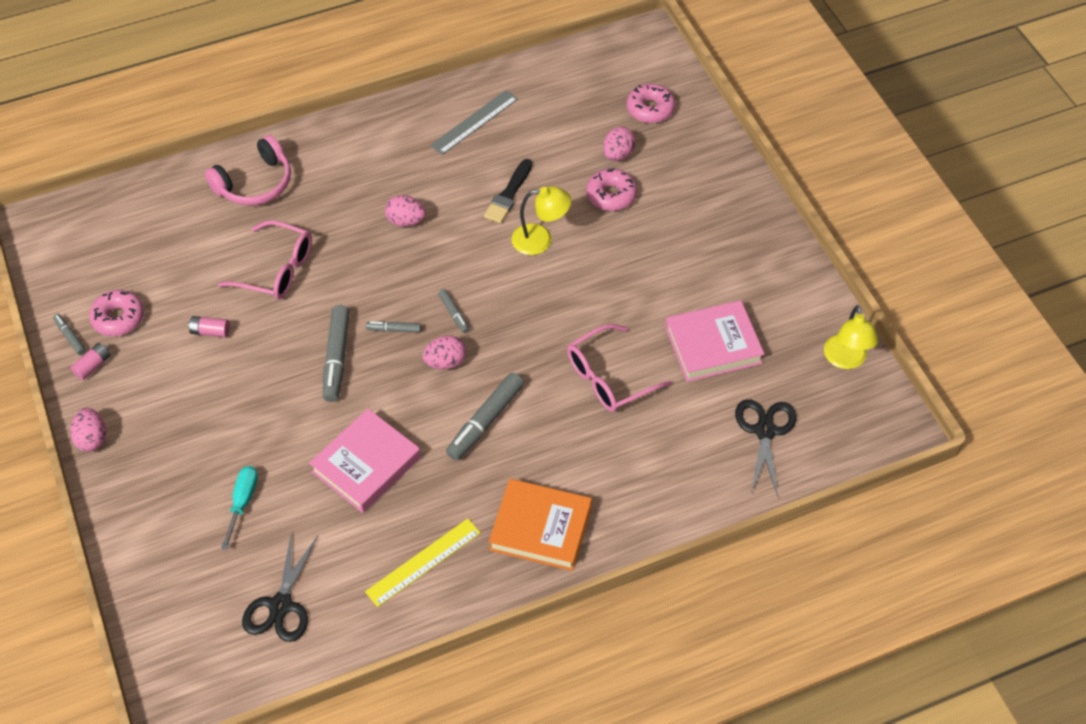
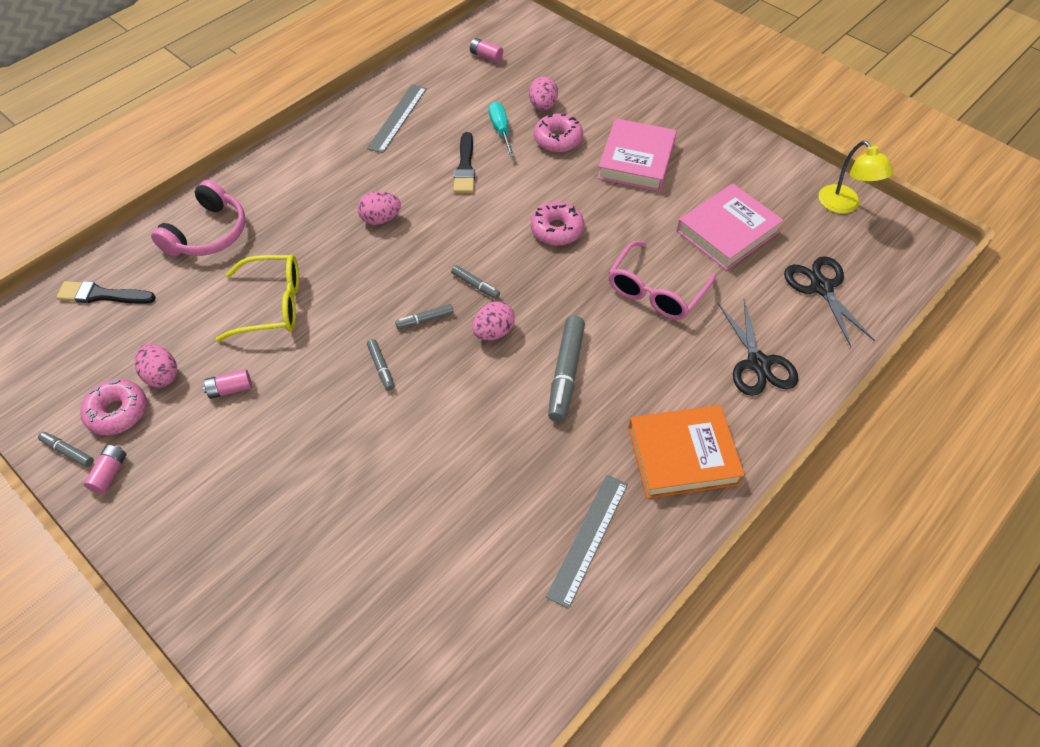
camera: 25 degrees left, 0 degrees up
(92, 438) = (145, 554): pink egg -> pink egg (162, 375)
(147, 211) = (102, 295): none -> black brush
(243, 502) = (358, 555): turquoise screwdriver -> turquoise screwdriver (501, 130)
(276, 269) = (271, 305): pink glasses -> yellow glasses
(280, 605) = (462, 654): black scissors -> black scissors (758, 363)
(336, 358) = (381, 368): grey marker -> grey marker, size x0.52
(366, 465) = (471, 461): pink book -> pink book (636, 160)
(423, 562) = (588, 539): yellow ruler -> grey ruler
(540, 240) = (518, 195): yellow lamp -> none
(594, 81) = (486, 56): none -> pink battery
(650, 109) = (547, 64): pink donut -> pink donut (556, 230)

